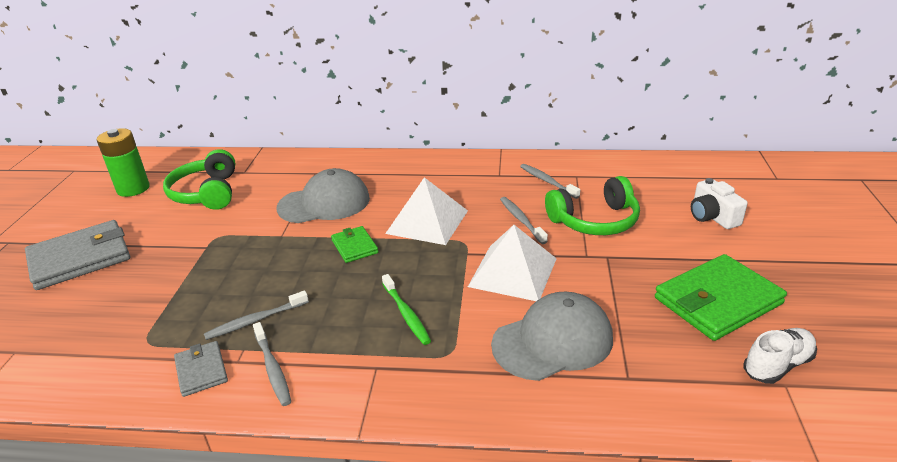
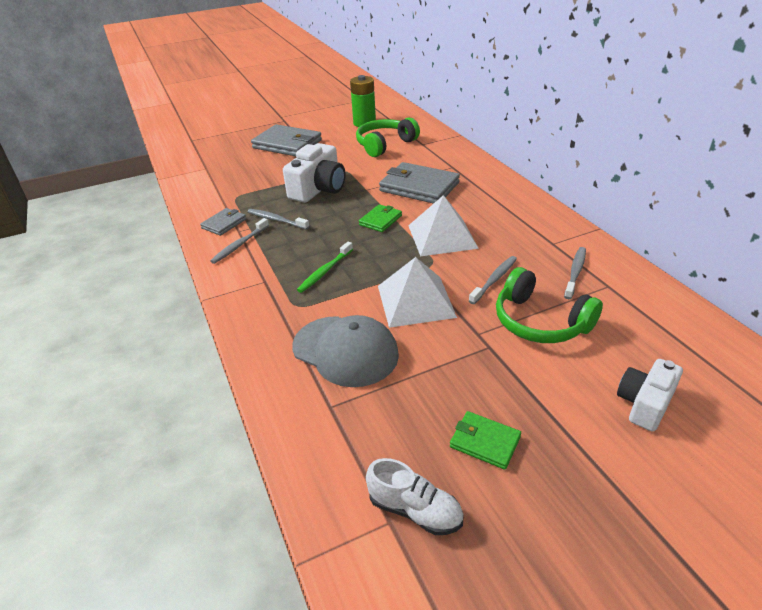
camera: 60 degrees right, 5 degrees up
(232, 267) = (318, 189): none -> white camera
(324, 203) = (419, 187): grey cap -> grey wallet
(717, 301) = (484, 442): green wallet -> green wallet, size x0.52

